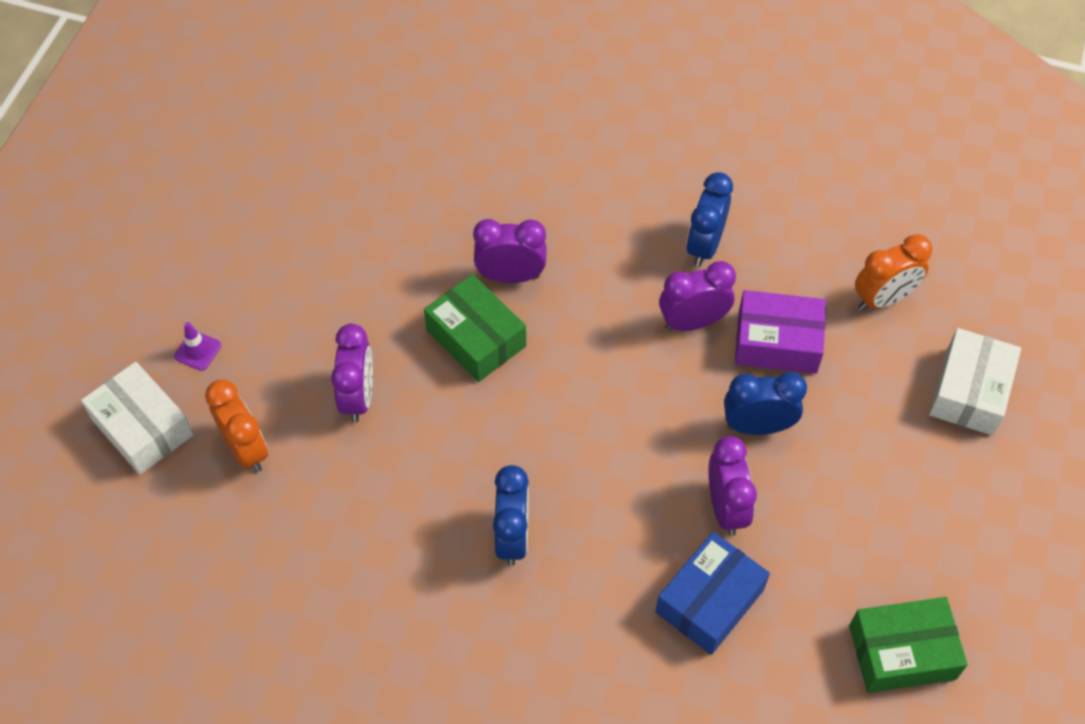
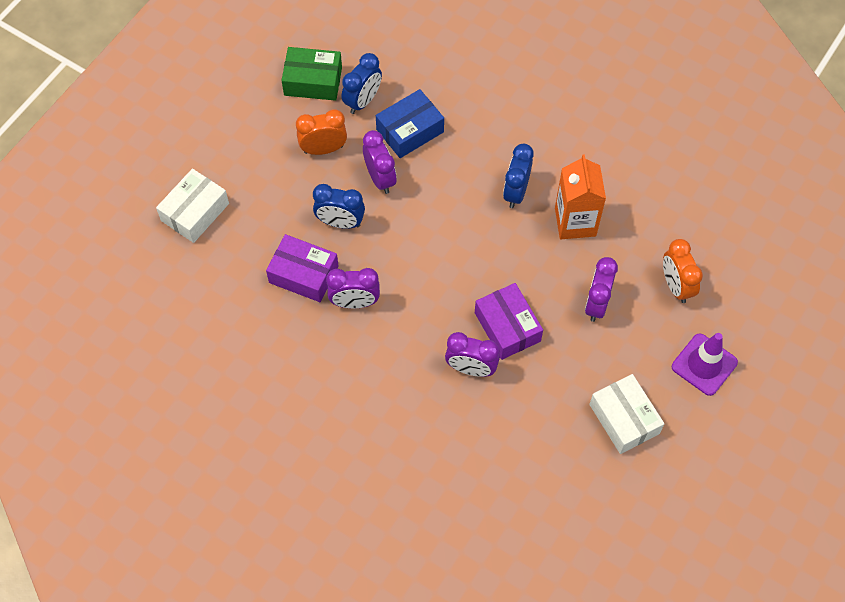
camera: 165 degrees left, 5 degrees up
(142, 427) = (744, 317): white box -> white box (624, 419)
(197, 351) = (704, 364): purple traffic cone -> purple traffic cone, size x1.93
(411, 511) = (575, 222): none -> orange carton
(476, 338) = (507, 327): green box -> purple box
(704, 245) = (324, 358): blue clock -> blue clock (363, 101)
(726, 508) = (380, 178): purple clock -> purple clock turned 150 degrees clockwise
(883, 299) = (218, 287): orange clock -> orange clock (323, 149)

